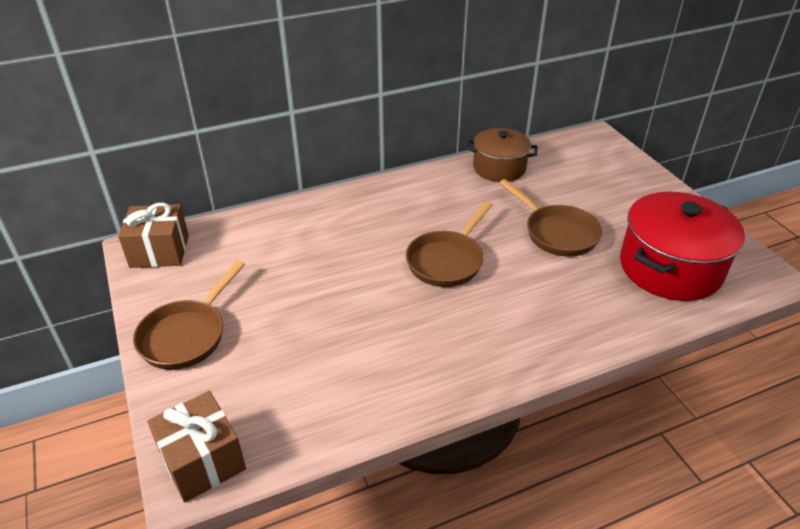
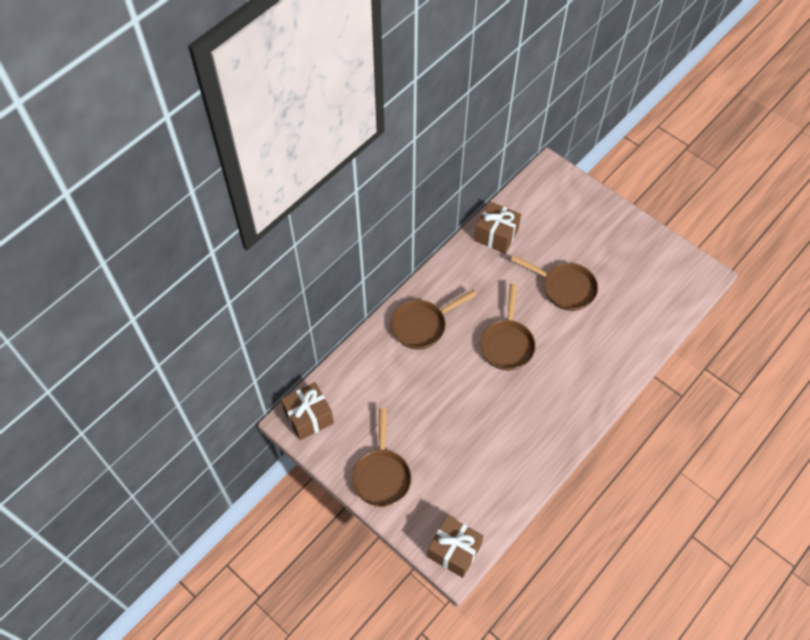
camera: 25 degrees left, 20 degrees up
(357, 215) = (422, 325): none -> brown pan
(499, 168) = (496, 235): brown pot -> brown gift
(670, 268) = (646, 292): red pot -> none

